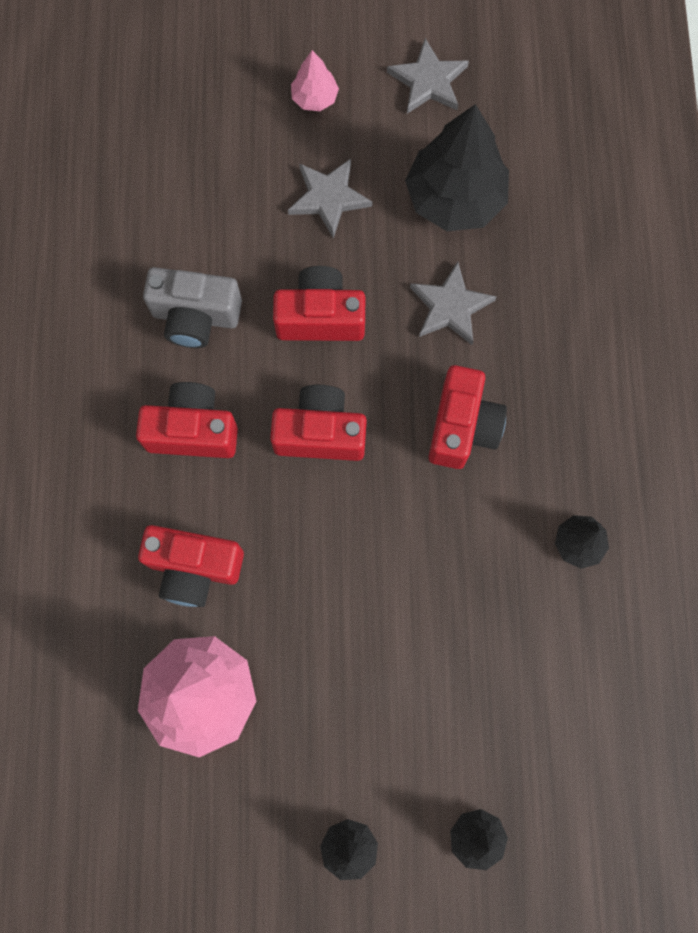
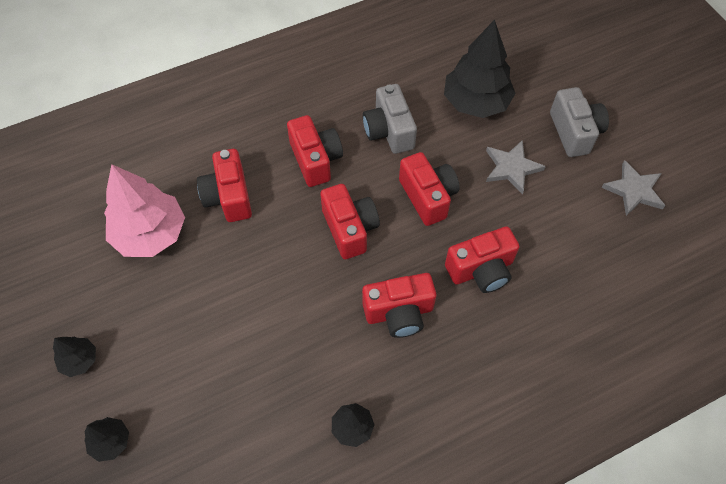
camera: 65 degrees right, 15 degrees down
(314, 98) = (574, 132): pink tree -> grey camera
(450, 306) = (481, 270): grey star -> red camera
(455, 198) = (560, 241): black tree -> black tree (476, 102)

